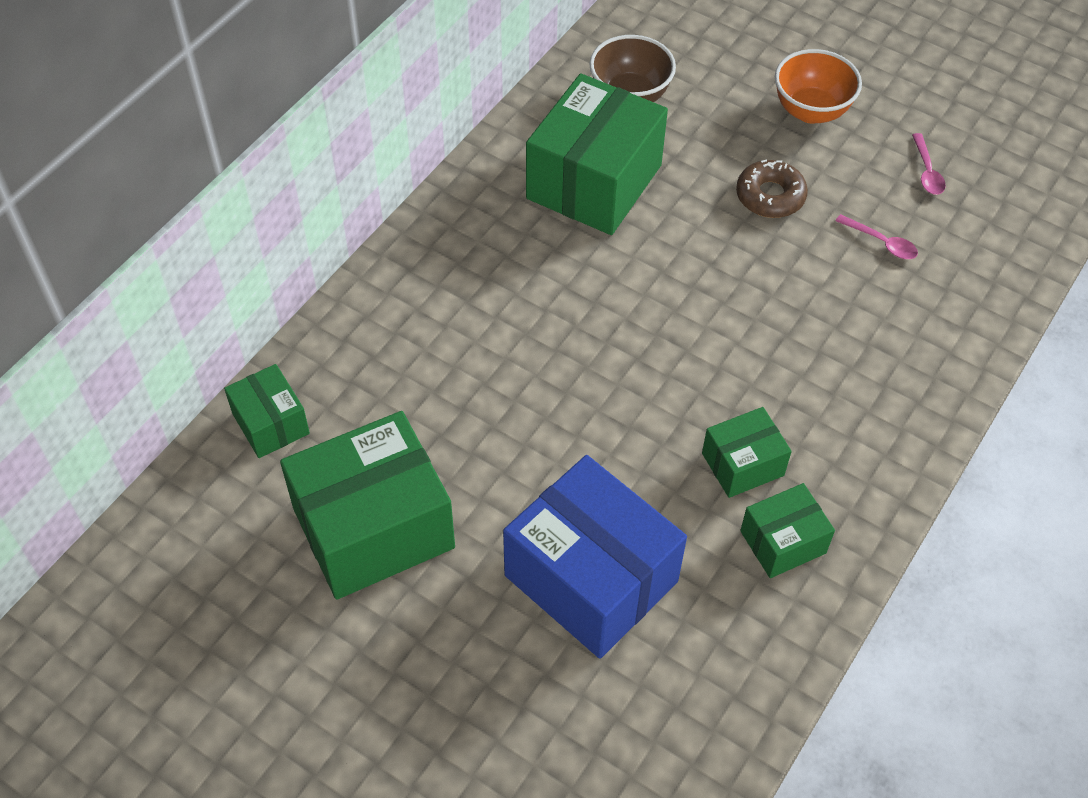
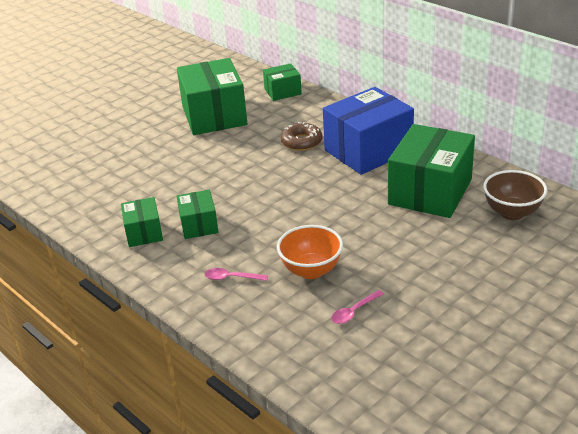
camera: 105 degrees right, 20 degrees down
(591, 578) = (157, 171): blue box -> blue box (368, 151)
(594, 182) = (430, 192): green box -> green box turned 75 degrees clockwise
(770, 196) = (408, 264): brown donut -> brown donut (301, 142)
(811, 111) = (497, 297): orange bowl -> orange bowl (311, 270)
(927, 171) = (424, 351): pink spoon -> pink spoon (231, 278)

